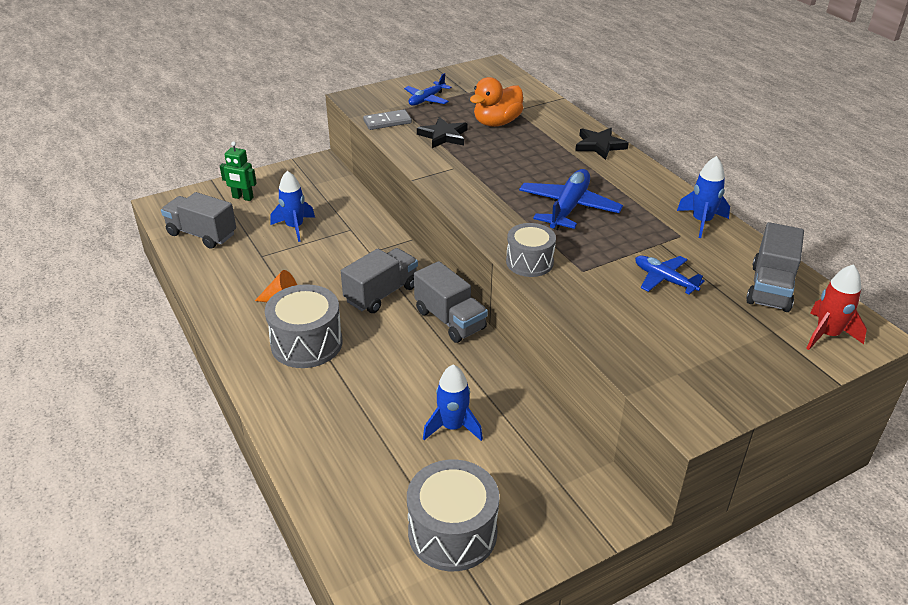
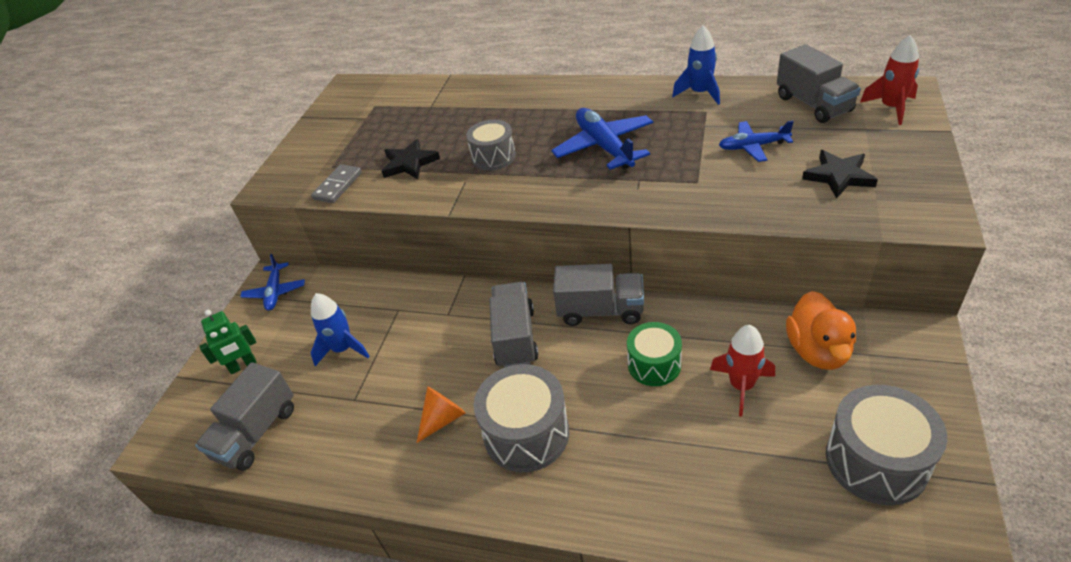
camera: 40 degrees left, 5 degrees up
(202, 234) = (256, 433): grey truck -> grey truck turned 45 degrees counterclockwise
(426, 99) = (340, 145): blue plane -> blue plane (275, 292)
(426, 372) = (654, 364): none -> green drum
(453, 427) = (741, 386): blue rocket -> red rocket
(497, 123) = (434, 124): orange duck -> orange duck (818, 351)
(529, 262) = (654, 205): grey drum -> grey drum (493, 157)
(599, 145) = (541, 90): black star -> black star (839, 176)

